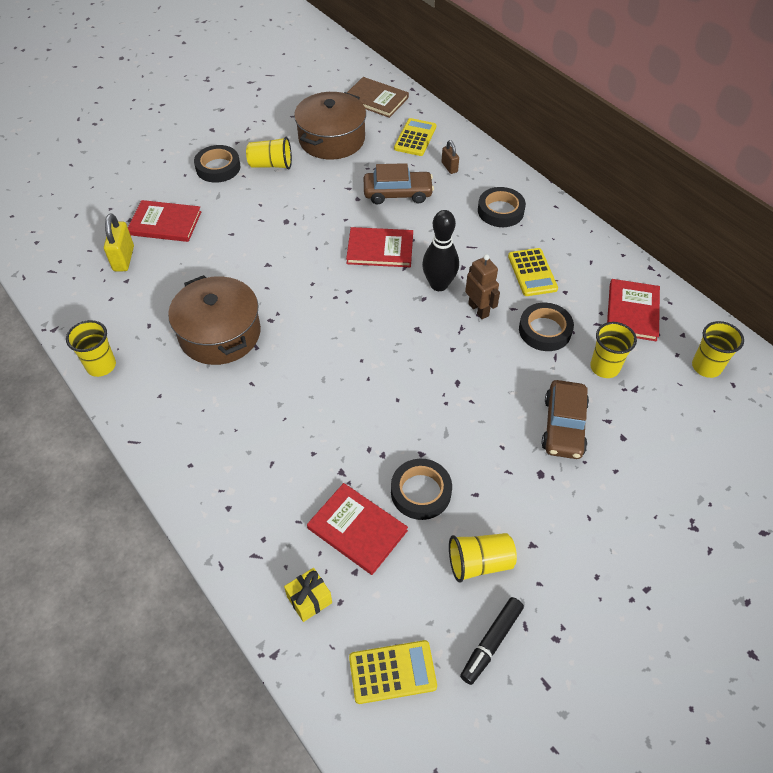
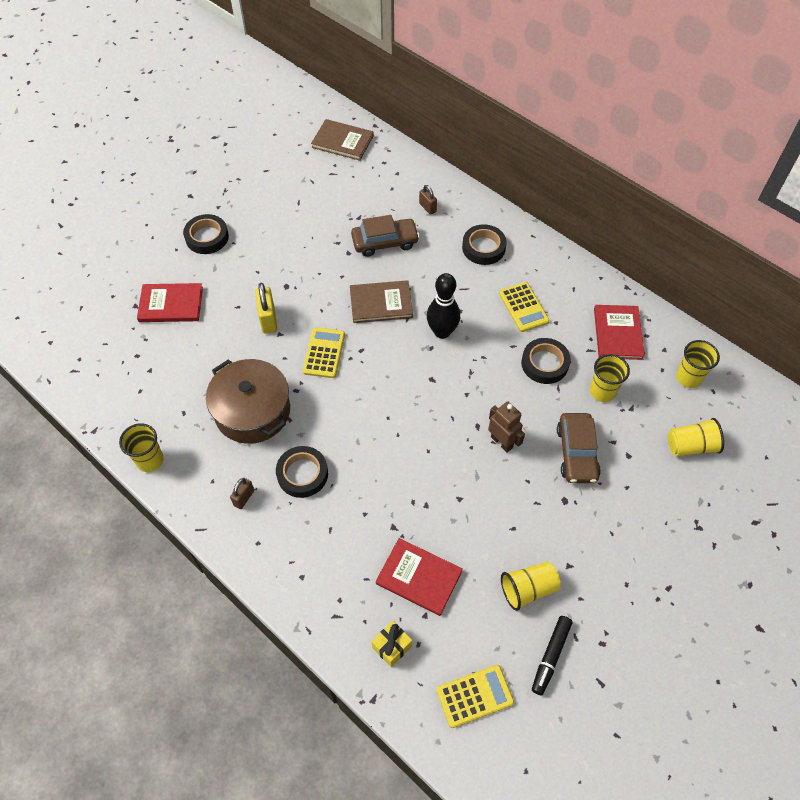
camera: 10 degrees left, 5 degrees up
(124, 258) = (141, 347): yellow padlock -> yellow padlock (268, 319)
(188, 417) = (244, 498): none -> brown padlock
(271, 165) = (258, 227): yellow cup -> yellow cup (691, 446)
(332, 139) = (309, 191): brown pot -> none
(380, 249) = (381, 303): red book -> brown book
(415, 138) = (389, 180): yellow calculator -> yellow calculator (324, 353)
(421, 492) = (466, 534): black tape -> black tape (302, 474)
(478, 310) = (482, 352): brown robot -> brown robot (502, 442)

